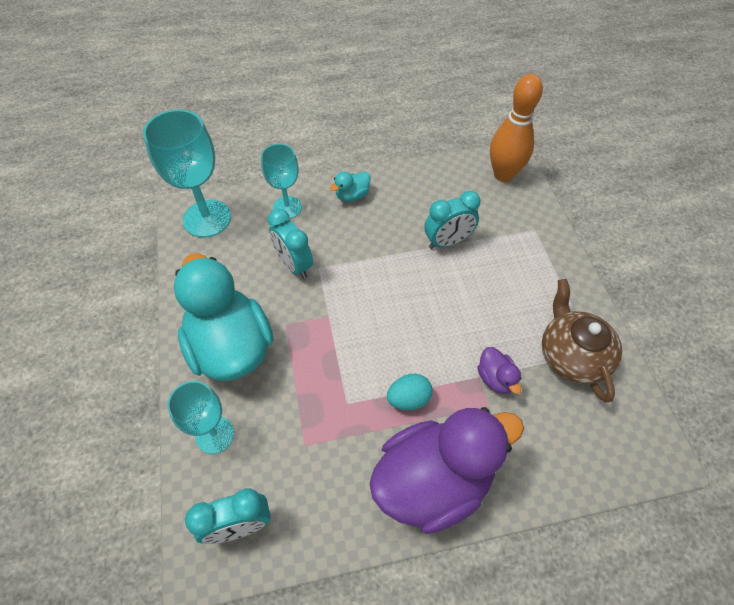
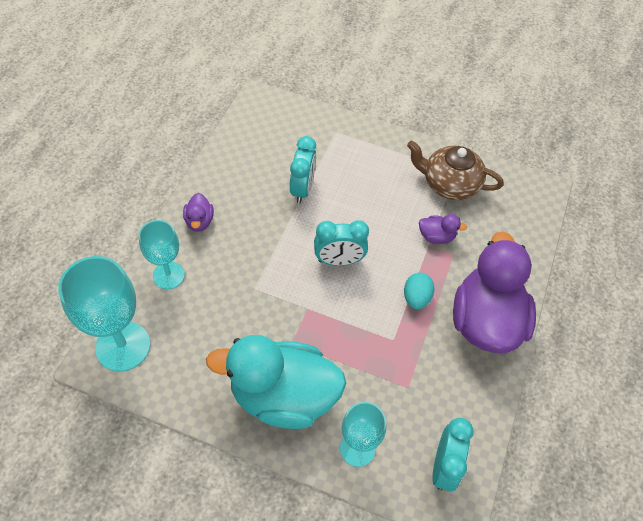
camera: 60 degrees left, 0 degrees up
(294, 265) = (236, 304): turquoise clock -> turquoise clock (339, 261)
(352, 196) = (199, 221): turquoise duck -> purple duck
(503, 174) = (269, 113): orange bowling pin -> none

